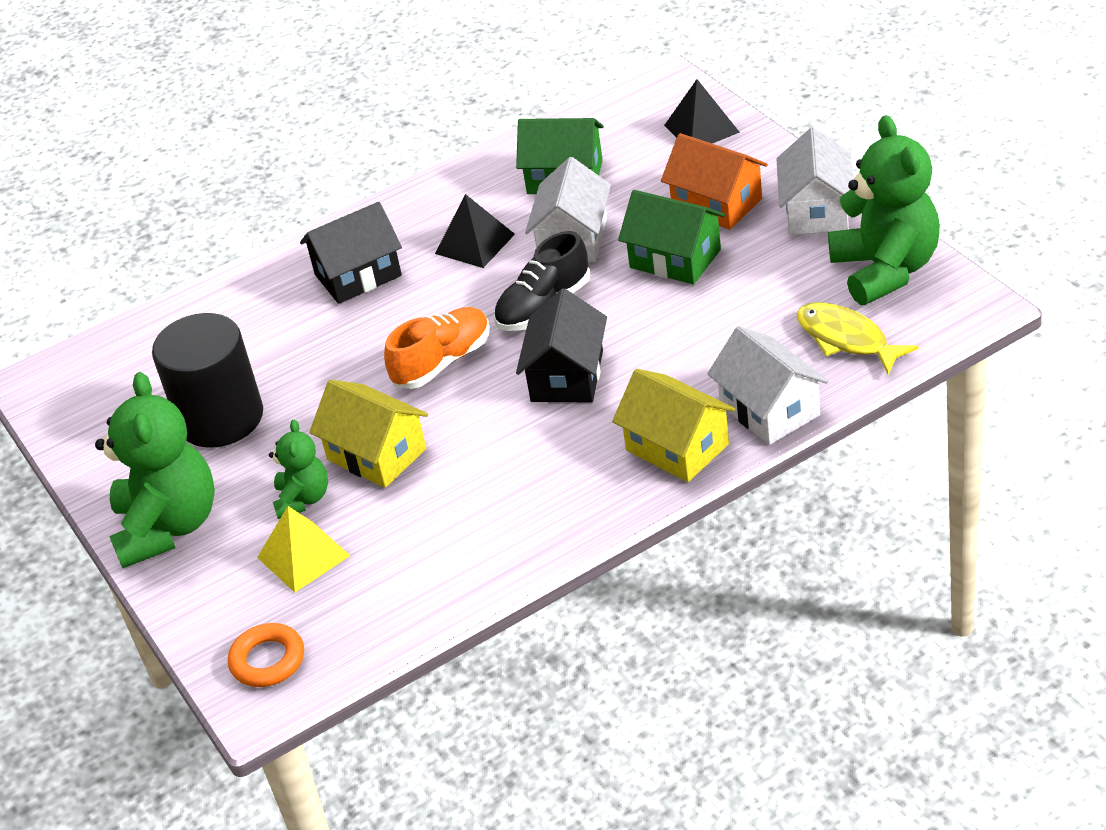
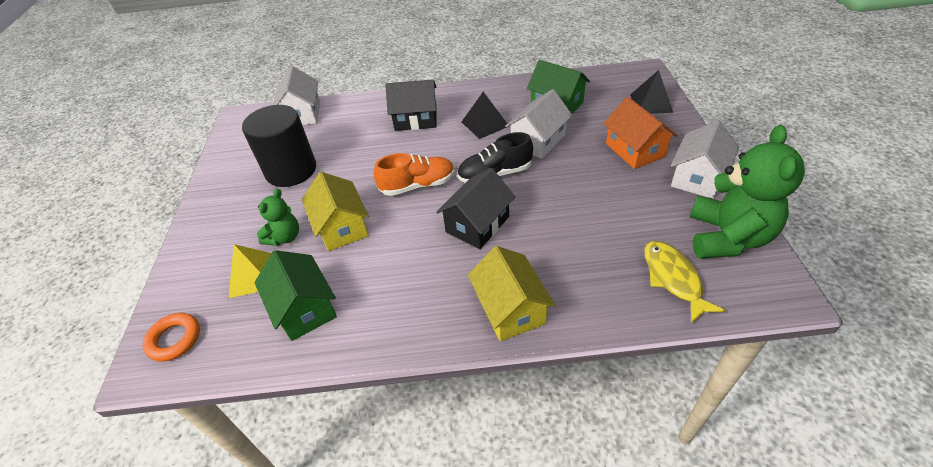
camera: 25 degrees right, 5 degrees up
(168, 527) = (213, 222): green teddy bear -> none
(675, 258) = (589, 174): green house -> green house (304, 308)
(769, 410) = (589, 310): white house -> white house (302, 114)

